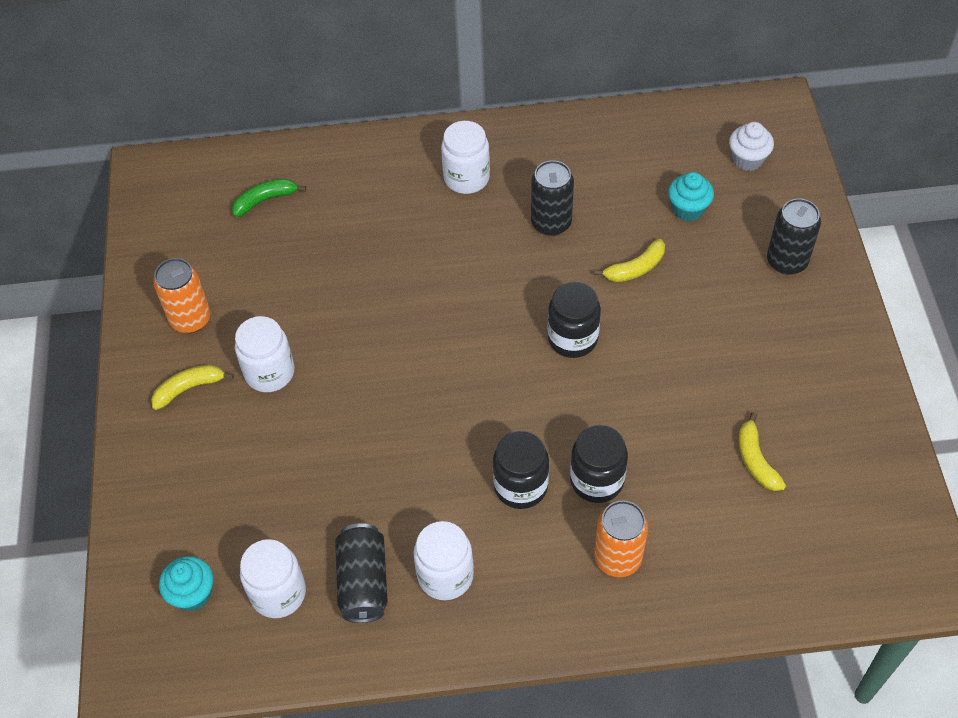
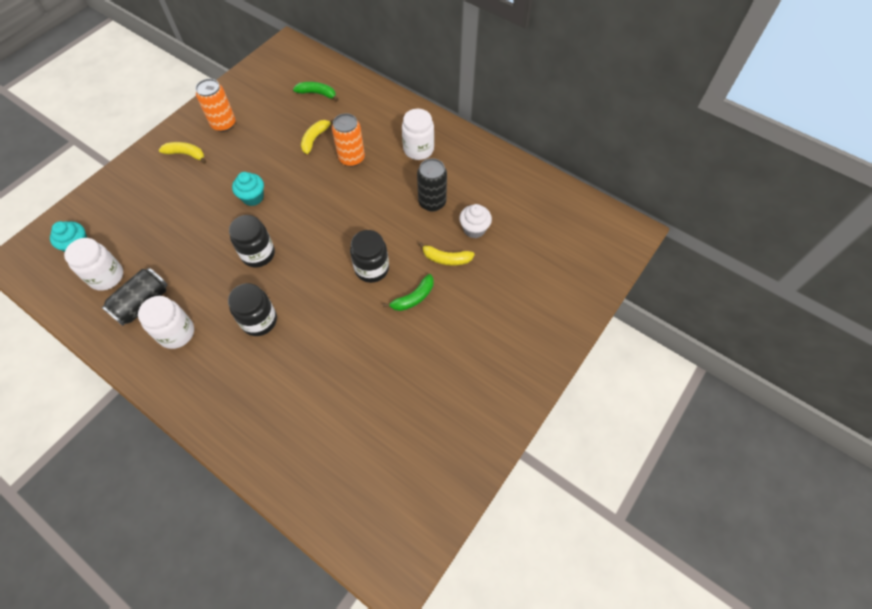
camera: 40 degrees right, 5 degrees up
(269, 372) = (224, 173): white jar -> none
(596, 480) = (296, 350): black jar -> black jar (258, 254)
(617, 558) = (257, 398): orange can -> orange can (351, 158)
(650, 332) = (413, 298): none -> green banana
(688, 209) = (511, 250): turquoise cupcake -> turquoise cupcake (253, 197)
(747, 159) = (578, 248): white cupcake -> white cupcake (474, 229)
(756, 460) = (385, 413): yellow banana -> yellow banana (315, 139)
(786, 261) = (533, 321): black can -> none

